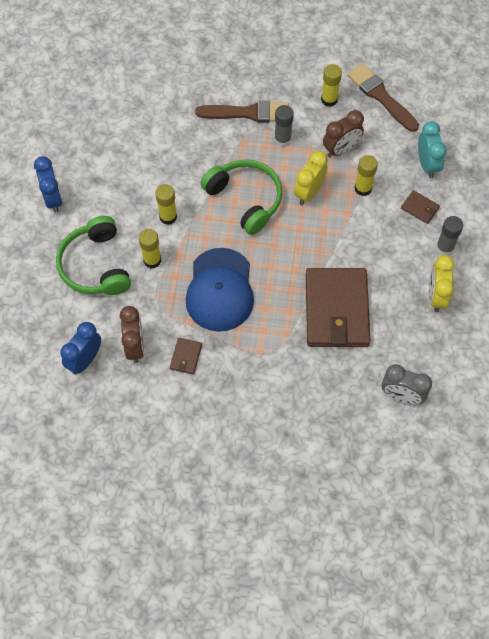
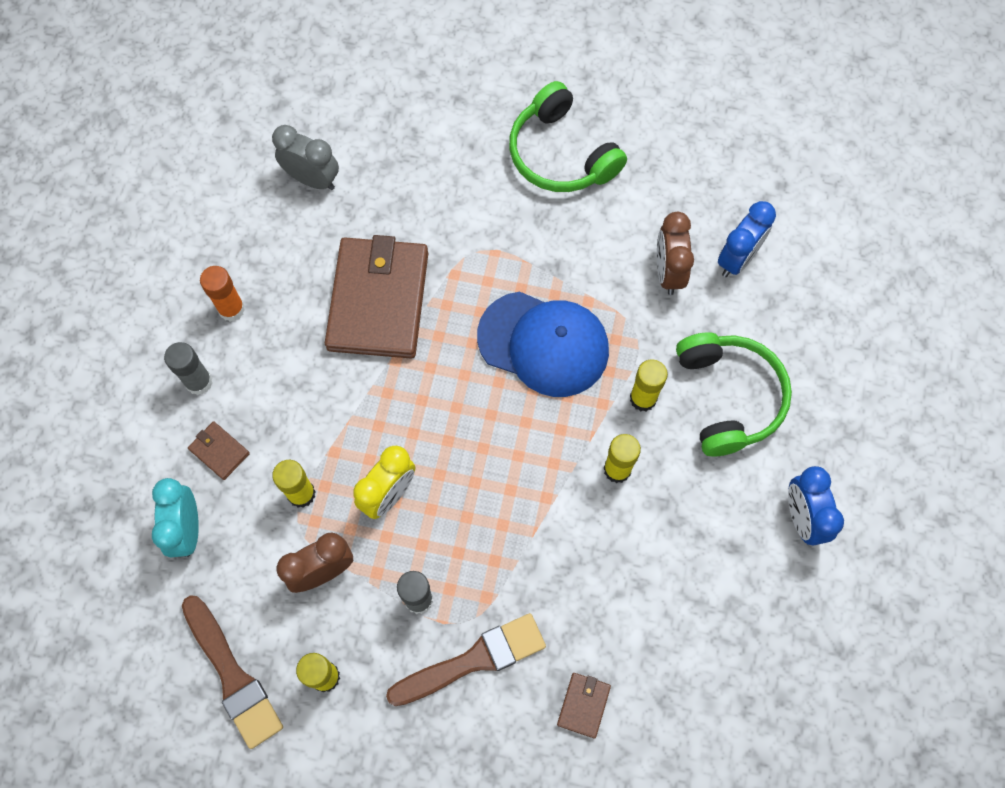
camera: 175 degrees left, 5 degrees up
(186, 357) = (597, 252): brown wallet -> brown wallet (583, 705)
(220, 290) = (543, 344): blue cap -> blue cap turned 105 degrees clockwise
(245, 199) = (492, 490): green headphones -> green headphones (561, 154)
(247, 113) = (473, 660): brown brush -> brown brush turned 150 degrees clockwise
(436, 296) = (231, 309): yellow clock -> orange glue stick

